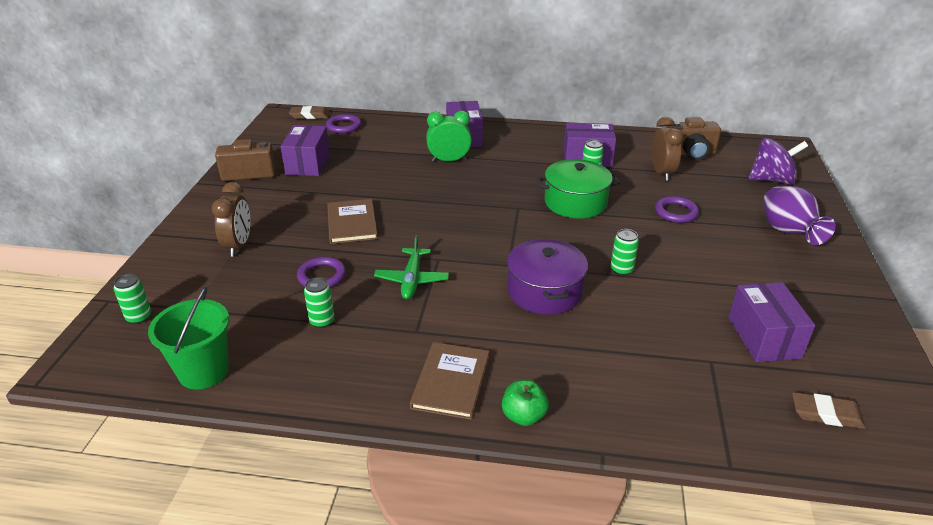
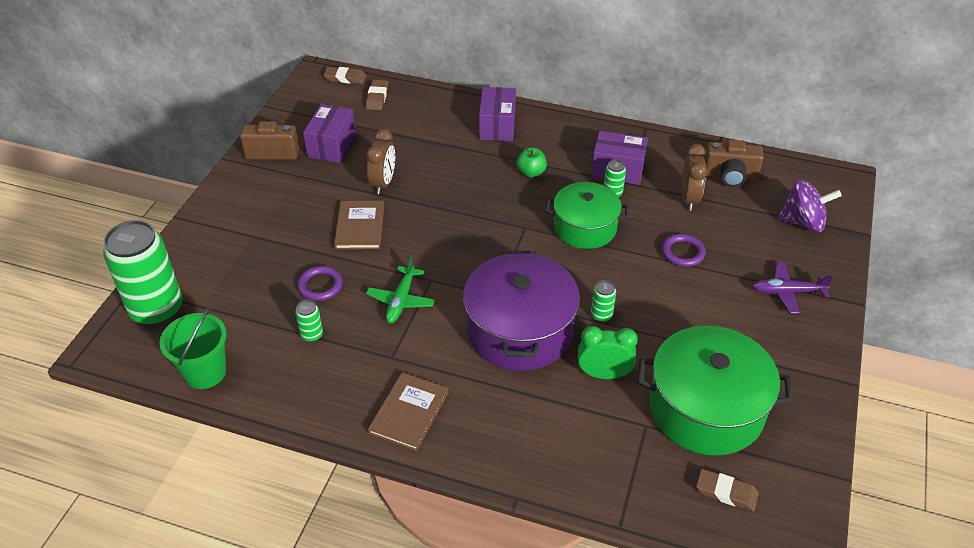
camera: 10 degrees right, 10 degrees up
(139, 317) = (157, 309): green can -> green can, size x2.44
(239, 245) = (251, 240): brown clock -> brown clock (383, 183)
(344, 126) = (377, 97): purple ring -> brown eraser
(449, 160) = (473, 157): green clock -> green clock (604, 374)
(523, 416) = (461, 454): green apple -> green apple (531, 172)
(544, 291) = (520, 330): purple pot -> purple pot, size x1.52
(764, 337) = (706, 408): purple box -> green pot
(788, 232) = (787, 292): purple vase -> purple plane

